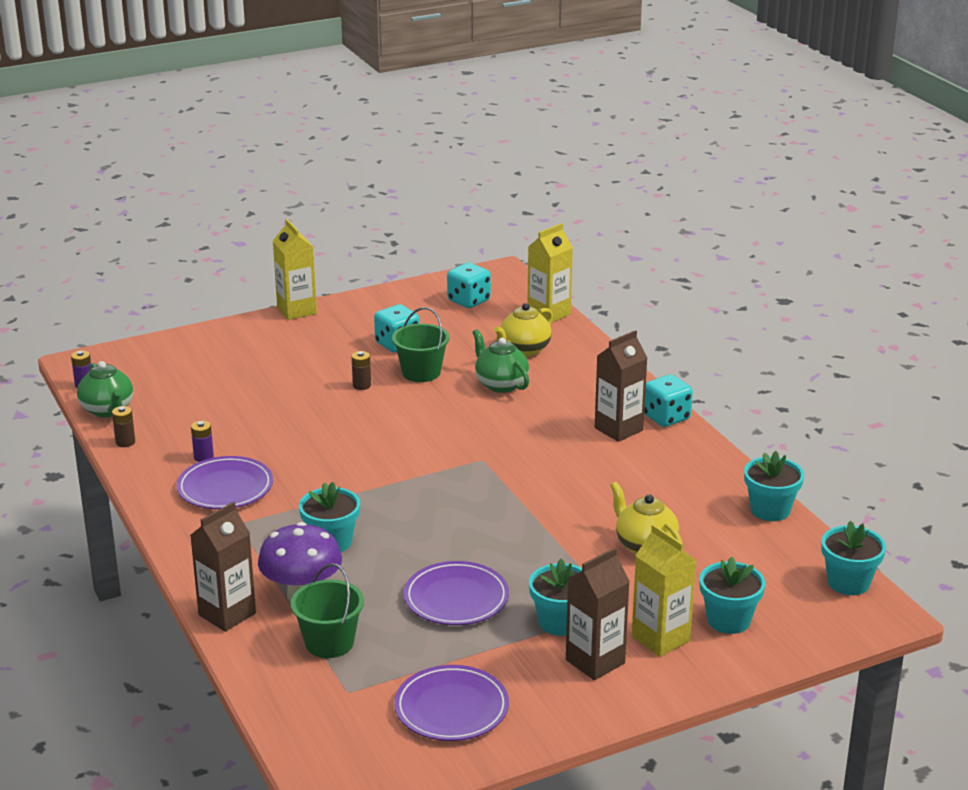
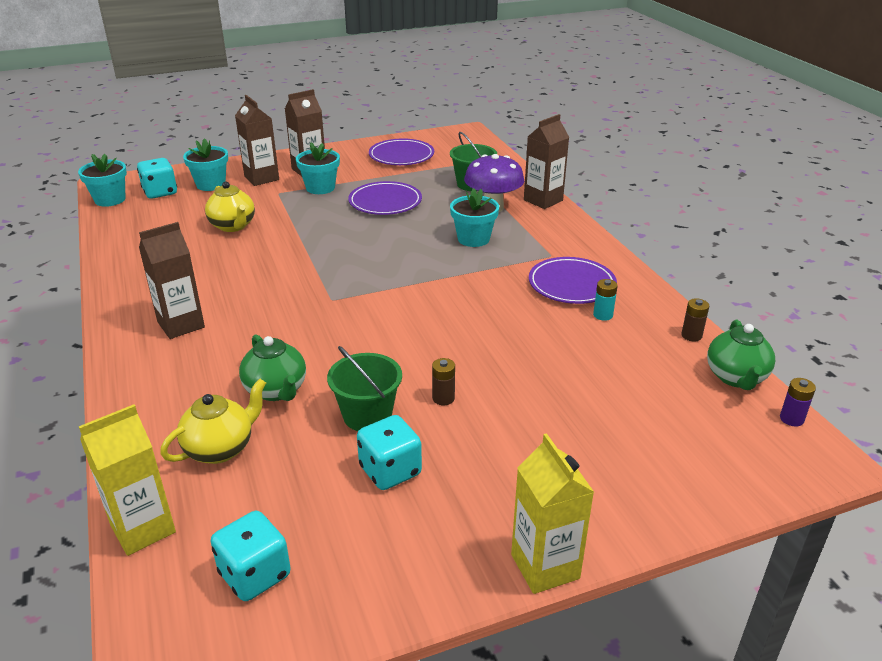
camera: 175 degrees left, 5 degrees up
(108, 410) = (736, 378): green teapot -> green teapot turned 150 degrees counterclockwise
(203, 457) = (603, 315): purple battery -> turquoise battery
(660, 639) = (261, 178): yellow carton -> brown carton
(666, 417) = (122, 336): turquoise dice -> turquoise dice (160, 192)
(770, 510) = (112, 246): turquoise flower pot -> none

